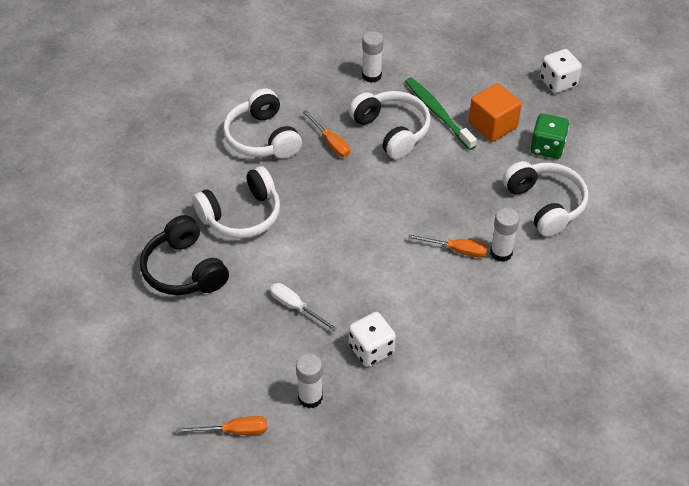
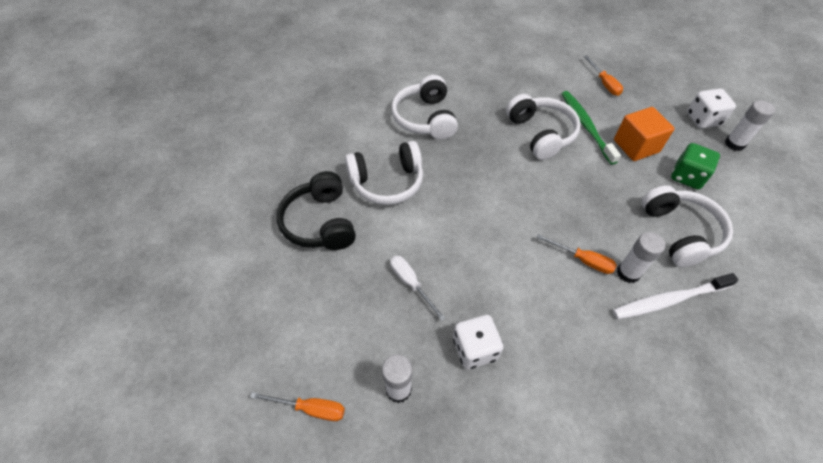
camera: 15 degrees right, 5 degrees up
(330, 143) = (483, 133): orange screwdriver -> orange screwdriver (604, 83)
(371, 76) = (532, 84): white glue stick -> white glue stick (734, 144)
(541, 268) = (669, 300): none -> white toothbrush

